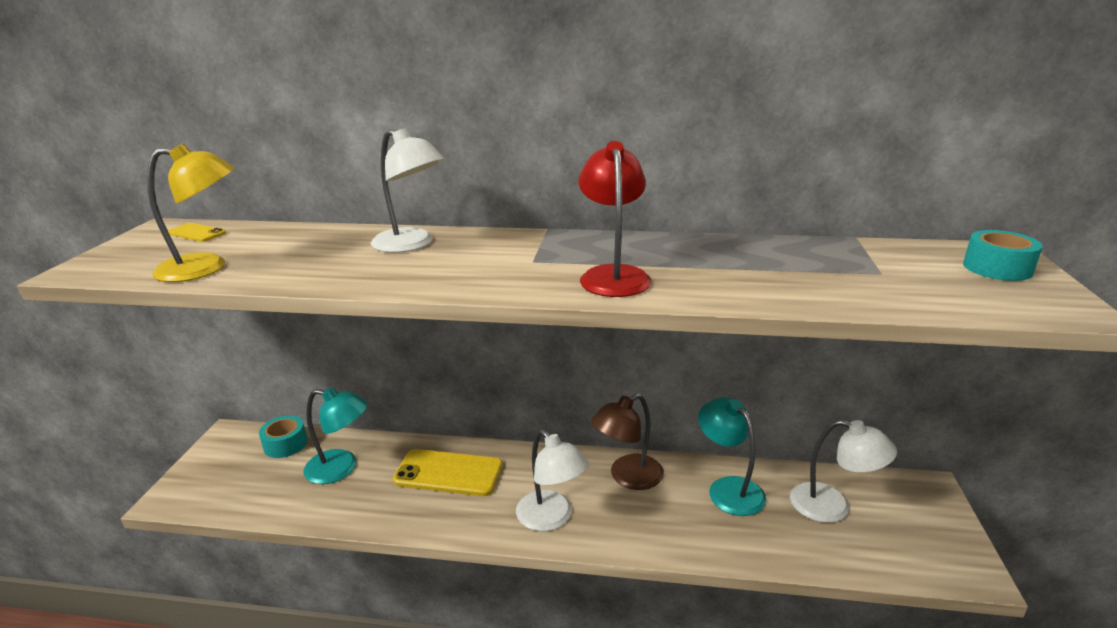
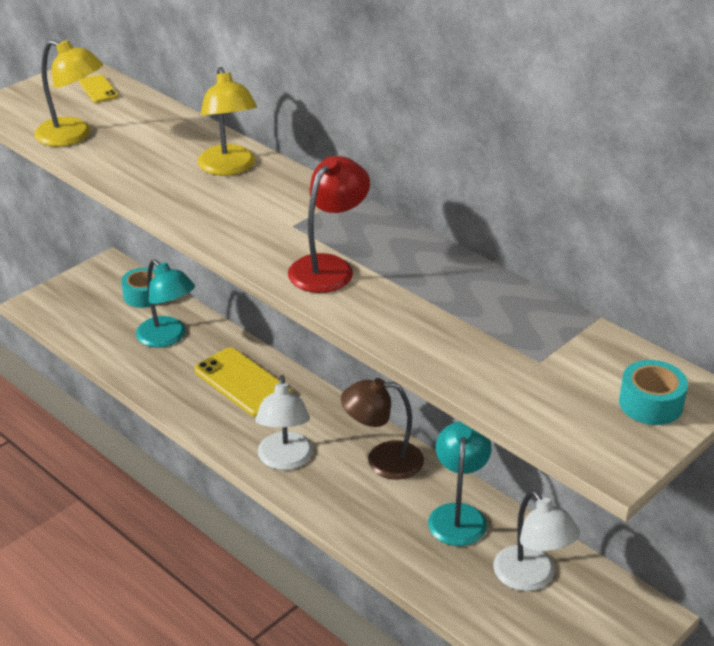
camera: 35 degrees right, 10 degrees up
(411, 244) = (229, 168): white lamp -> yellow lamp

